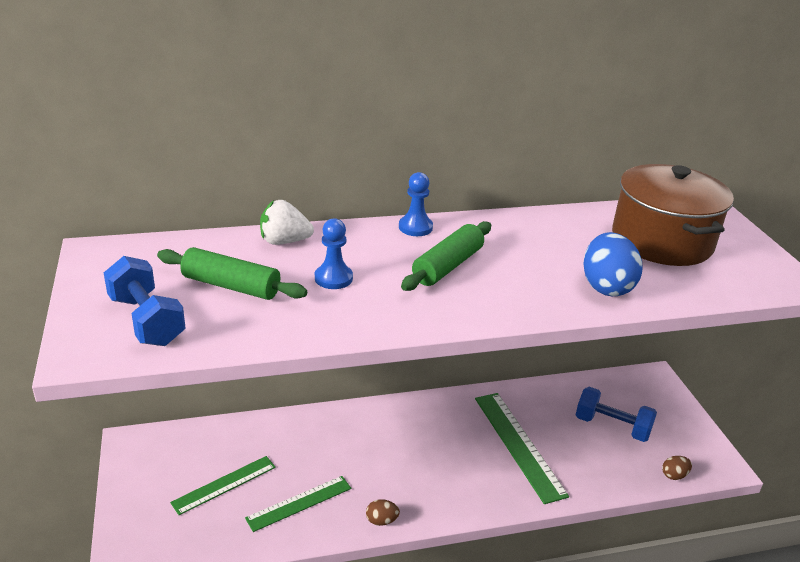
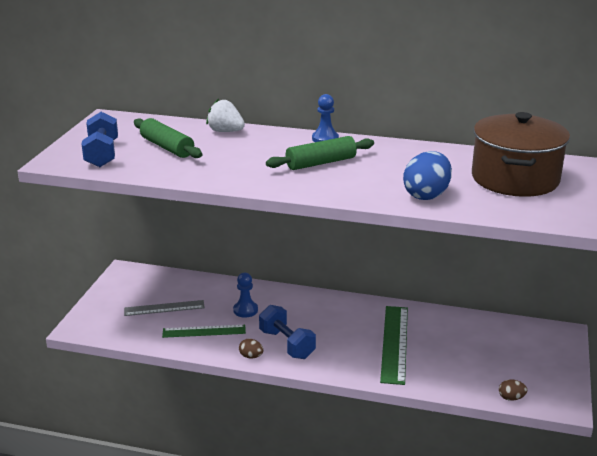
camera: 30 degrees right, 5 degrees down
(224, 484) = (164, 308): green ruler -> grey ruler
(333, 278) = (235, 155): blue pawn -> blue pawn (245, 310)
(612, 426) = (487, 353): blue dumbbell -> blue dumbbell (287, 344)

